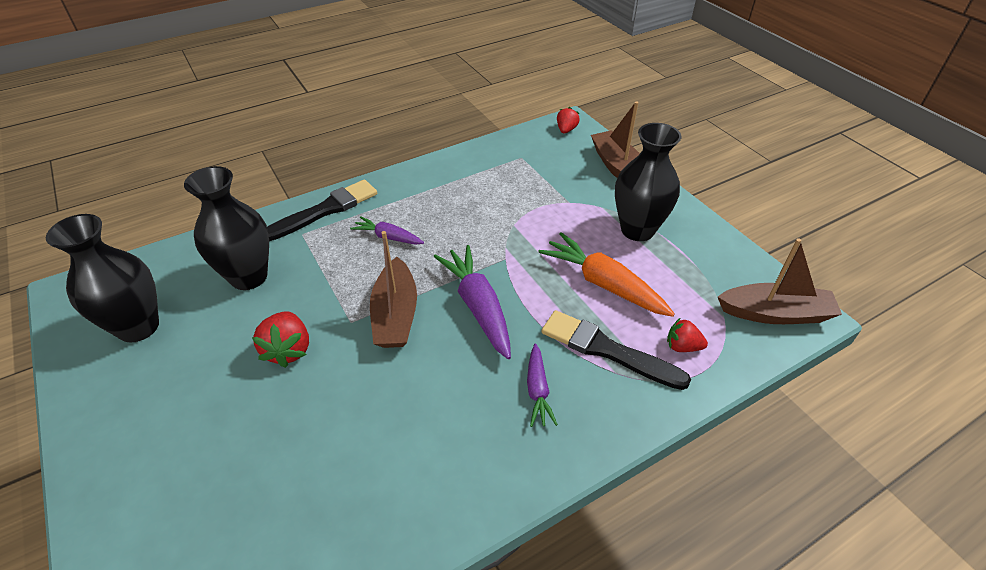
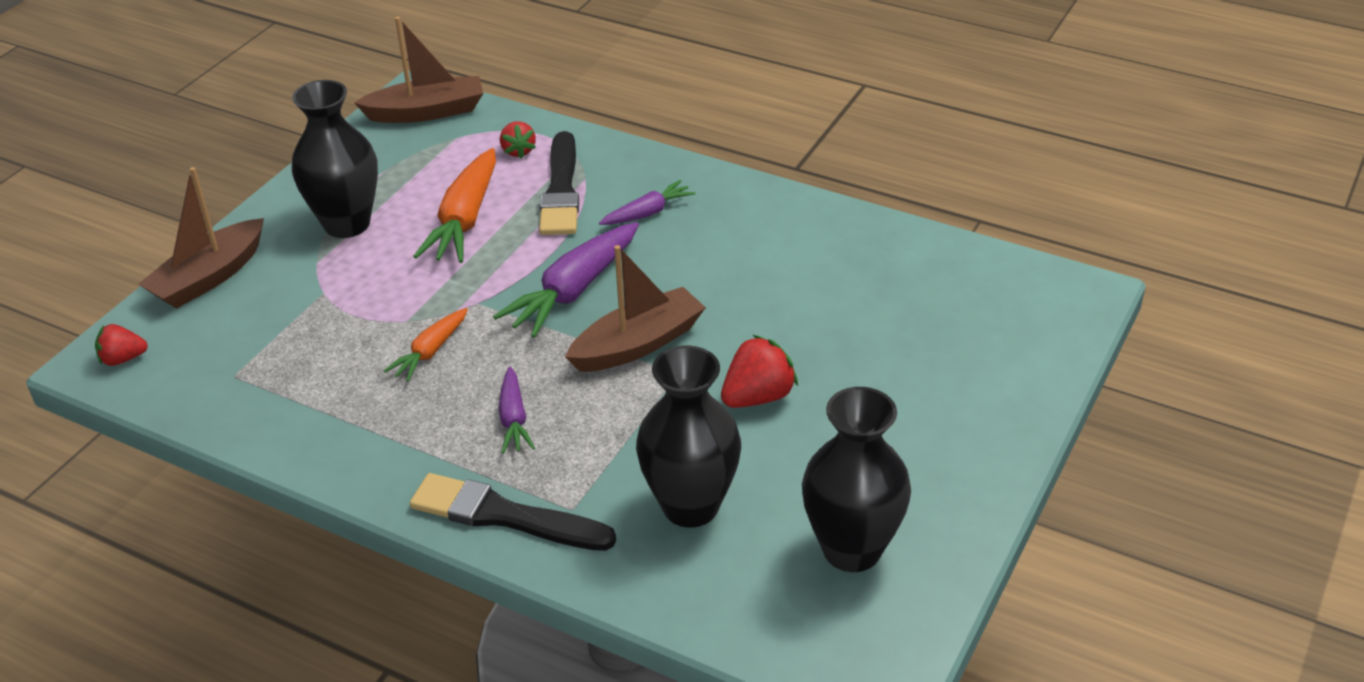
camera: 120 degrees left, 5 degrees down
(476, 225) = (430, 352): none -> orange carrot
(775, 313) = (427, 112): brown boat -> brown boat turned 105 degrees clockwise

